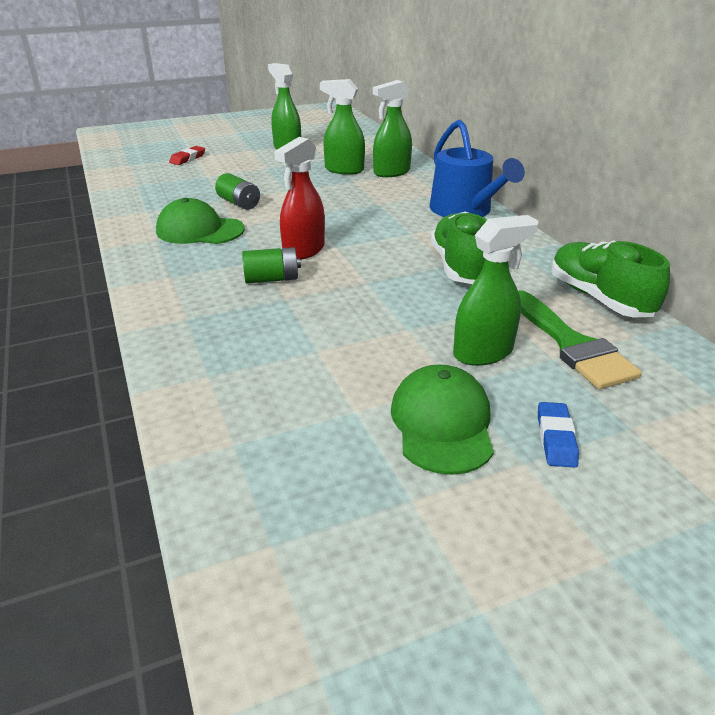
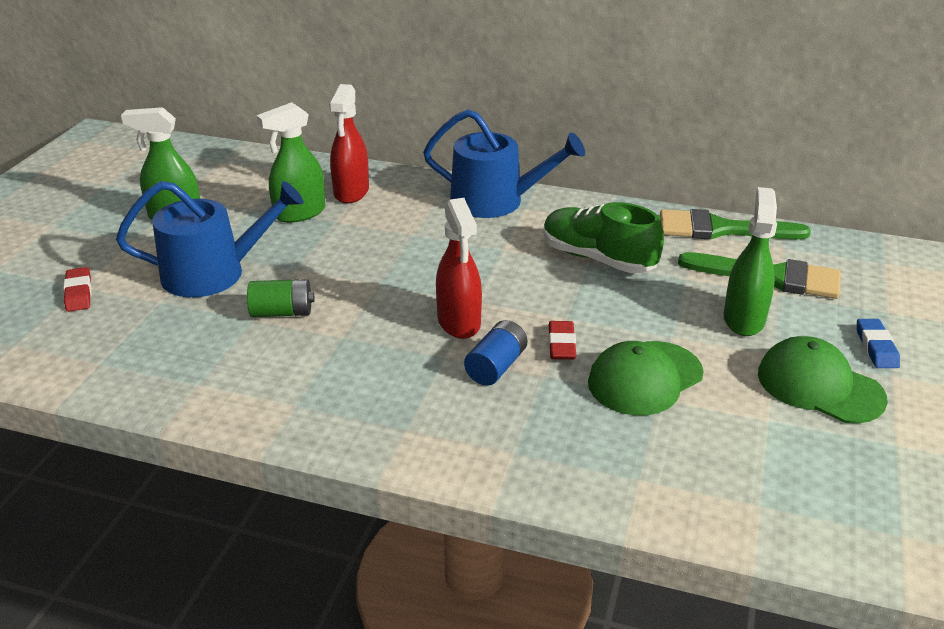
camera: 50 degrees left, 0 degrees up
(200, 230) = (316, 366): green cap -> green cap (645, 378)
(250, 175) = (214, 273): none -> blue watering can
(272, 279) = (496, 367): green battery -> blue battery
(330, 291) = (561, 344): none -> red eraser
(391, 172) = (351, 192): green spray bottle -> red spray bottle
(555, 438) = (876, 347): blue eraser -> blue eraser turned 45 degrees clockwise
(599, 298) = (720, 229): green shoe -> green brush

